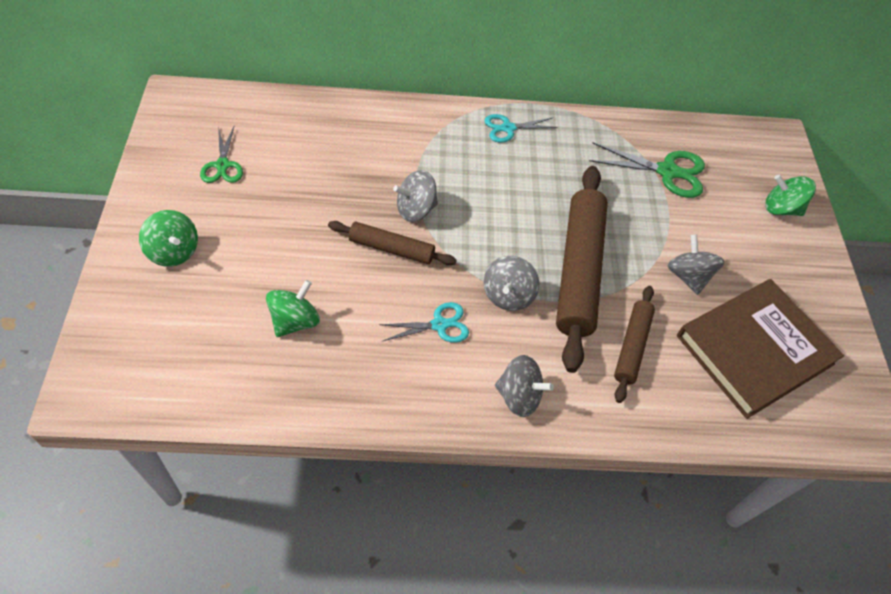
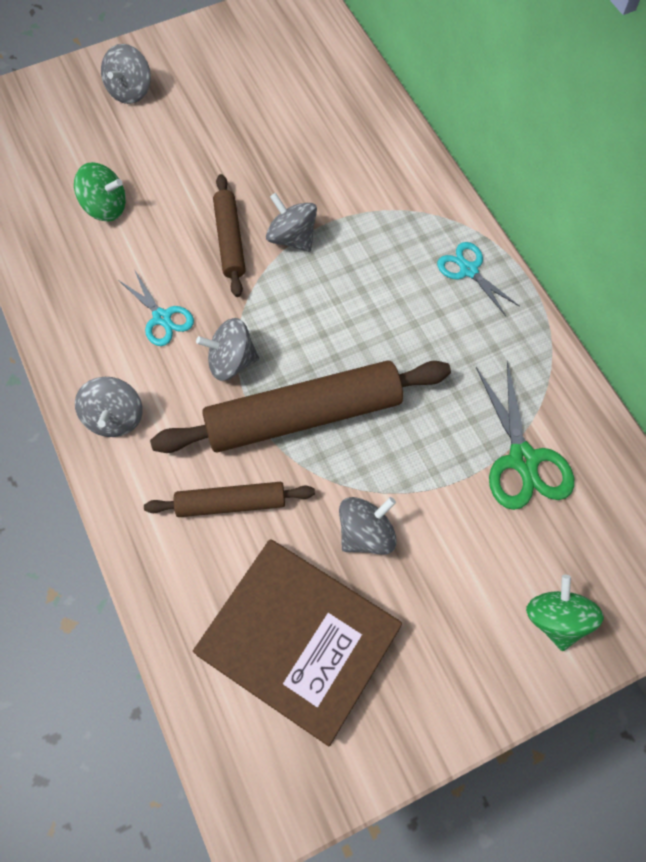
camera: 70 degrees right, 10 degrees up
(173, 251) = (130, 91): green spinning top -> grey spinning top
(222, 165) = (246, 71): green scissors -> none

